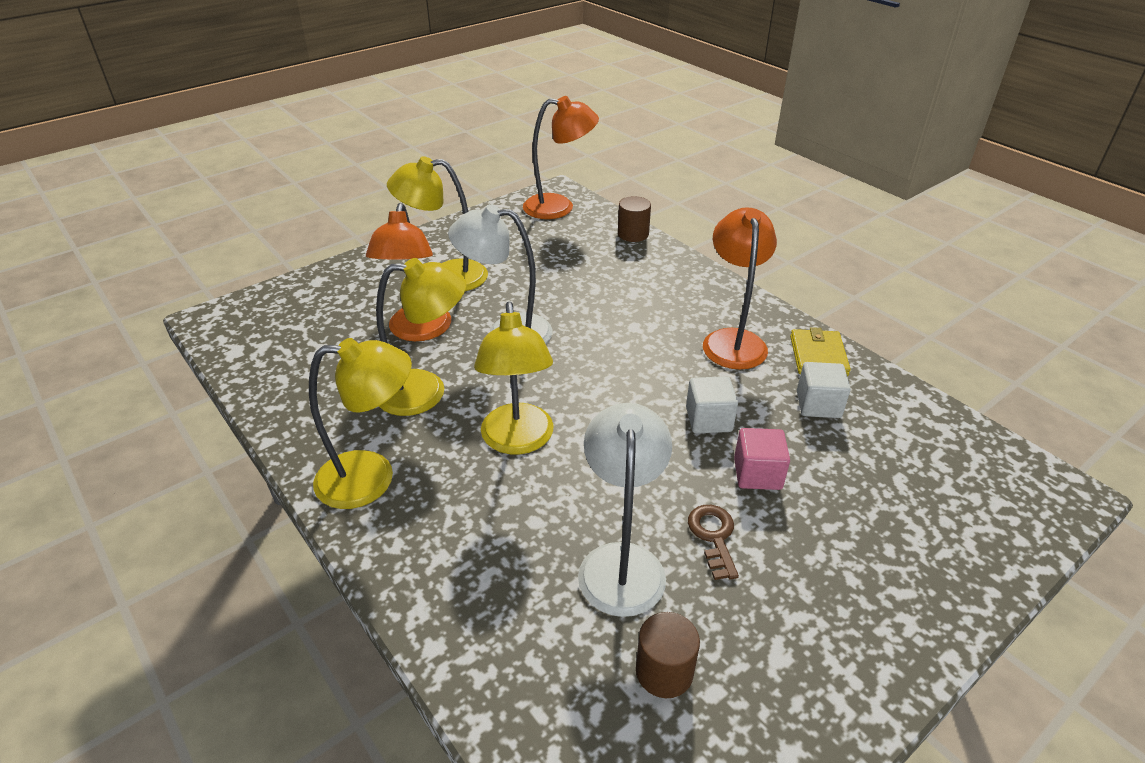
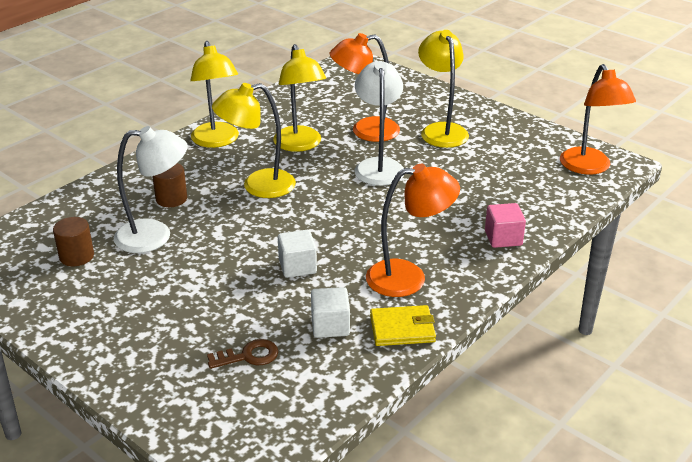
camera: 80 degrees right, 5 degrees down
(633, 234) = (564, 212): brown cylinder -> brown cylinder (171, 199)
(713, 536) = (178, 272): brown key -> brown key (248, 356)
(757, 474) = (241, 291): pink cube -> pink cube (503, 238)

